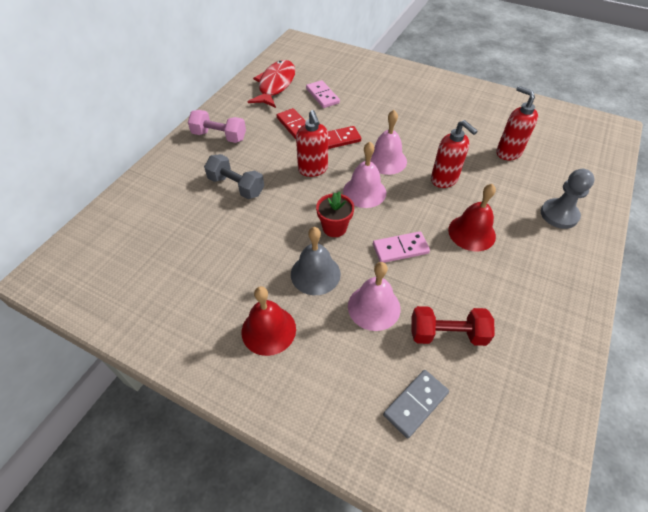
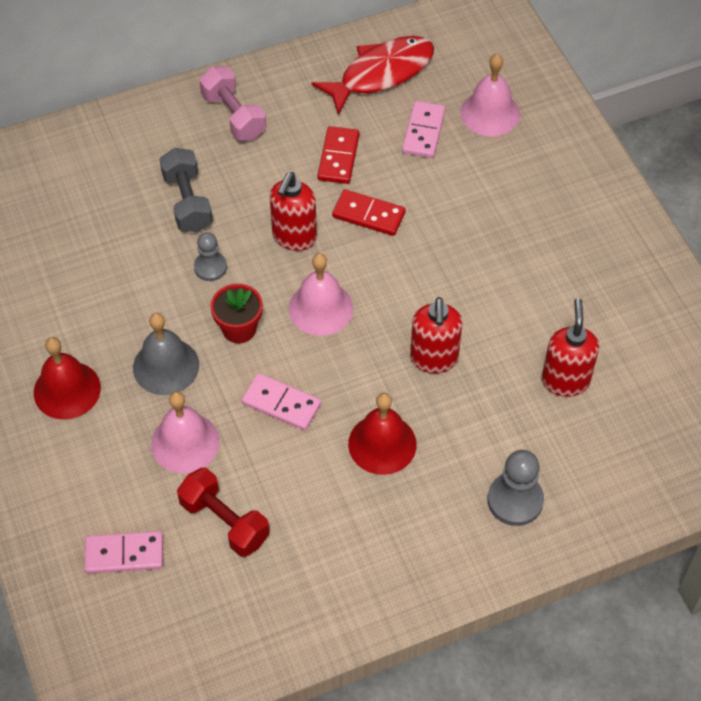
camera: 40 degrees right, 5 degrees up
(284, 208) = (210, 267): none -> grey pawn
(386, 160) = (394, 284): pink bell -> pink bell (490, 113)
(415, 404) = (124, 554): grey domino -> pink domino

